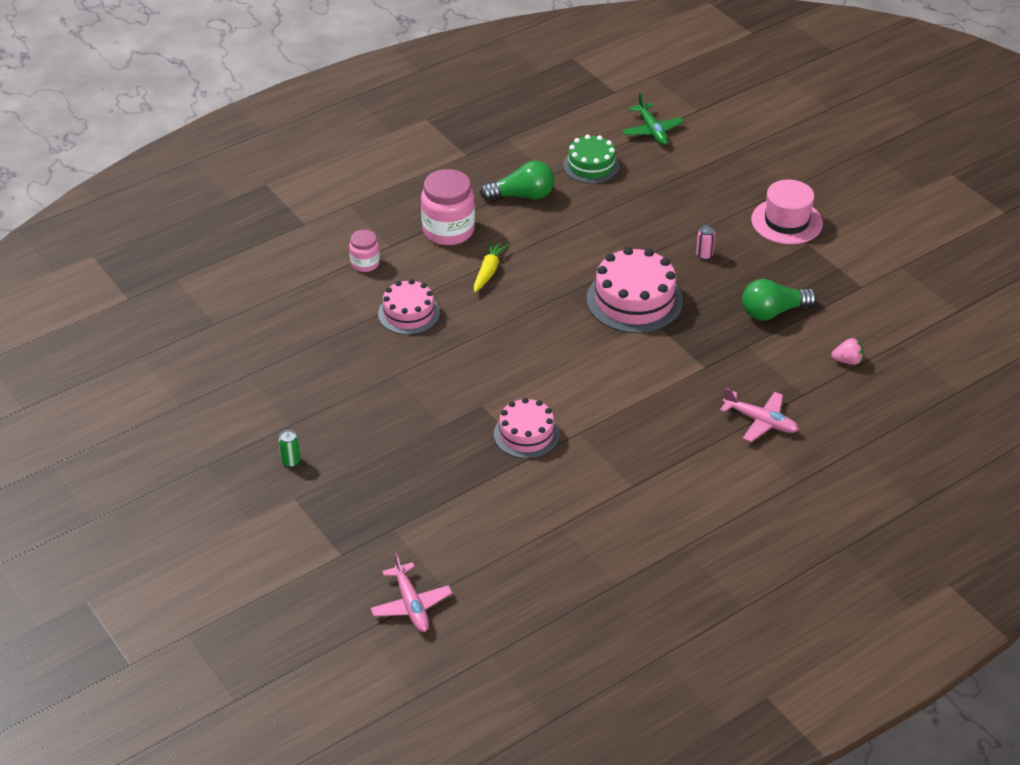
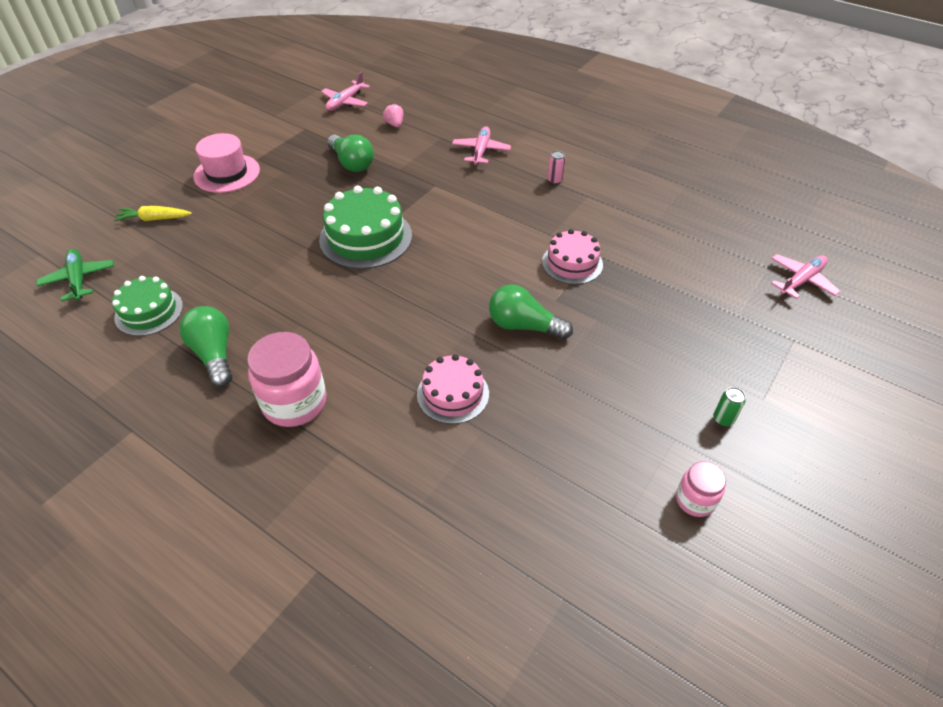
camera: 110 degrees left, 5 degrees up
(365, 263) = (381, 466): pink jar -> pink jar (695, 500)
(460, 374) = (524, 326): none -> green light bulb
(488, 271) = (357, 347): yellow carrot -> yellow carrot (154, 219)
(634, 300) = (366, 237): pink cake -> green cake
(652, 131) = (79, 279): green plane -> green plane turned 75 degrees counterclockwise
(704, 255) = (287, 209): pink can -> pink can (554, 180)
(917, 328) = (345, 102): none -> pink plane

